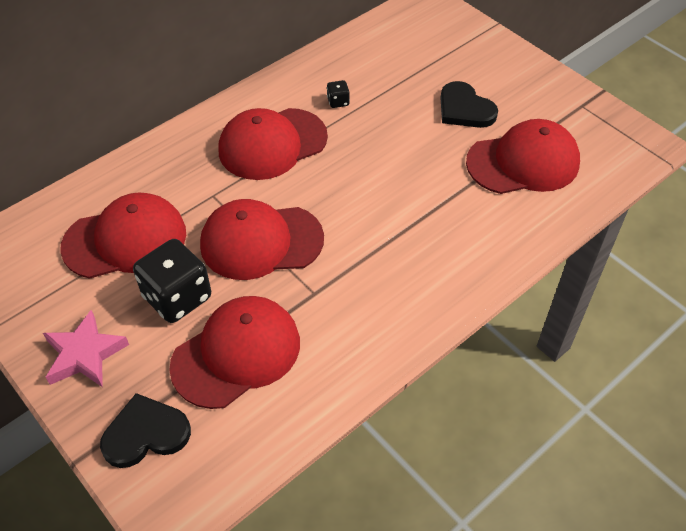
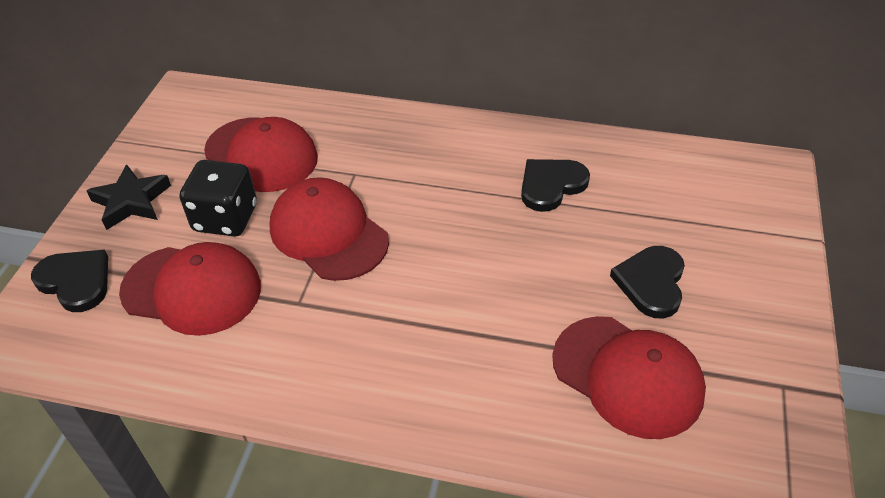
camera: 55 degrees right, 5 degrees down
(85, 354) = (131, 201): pink star -> black star
(272, 144) = (450, 174): red cap -> none
(338, 102) = (551, 185): black dice -> black heart

